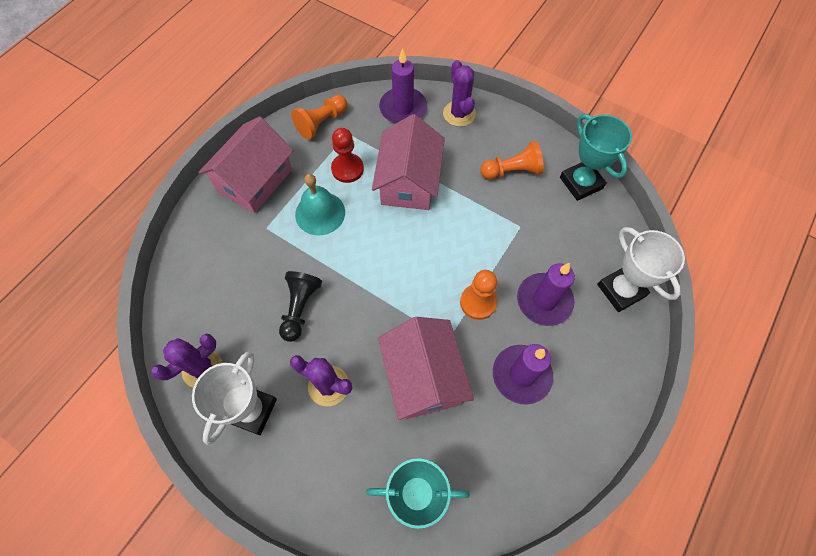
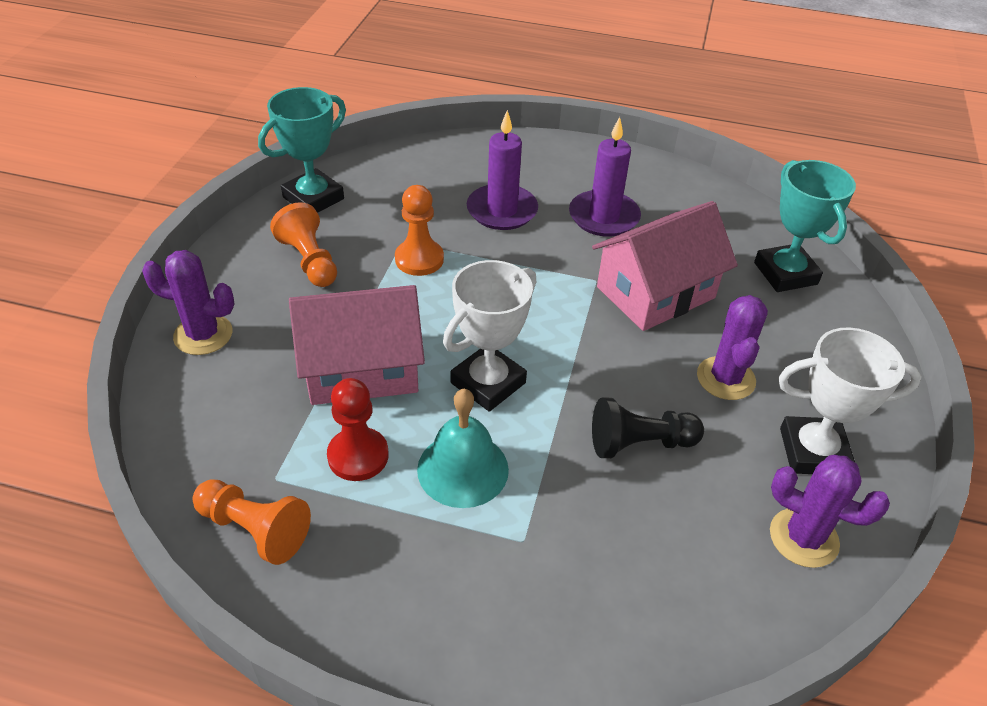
camera: 110 degrees left, 20 degrees down
(255, 180) = (426, 600): pink house -> none
(403, 108) = (199, 410): purple candle -> none
(459, 114) = (203, 335): purple cactus -> purple cactus turned 45 degrees clockwise
(478, 302) = (532, 263): orange pawn -> orange pawn (419, 259)
(621, 290) = (460, 158): white trophy -> white trophy (488, 383)

